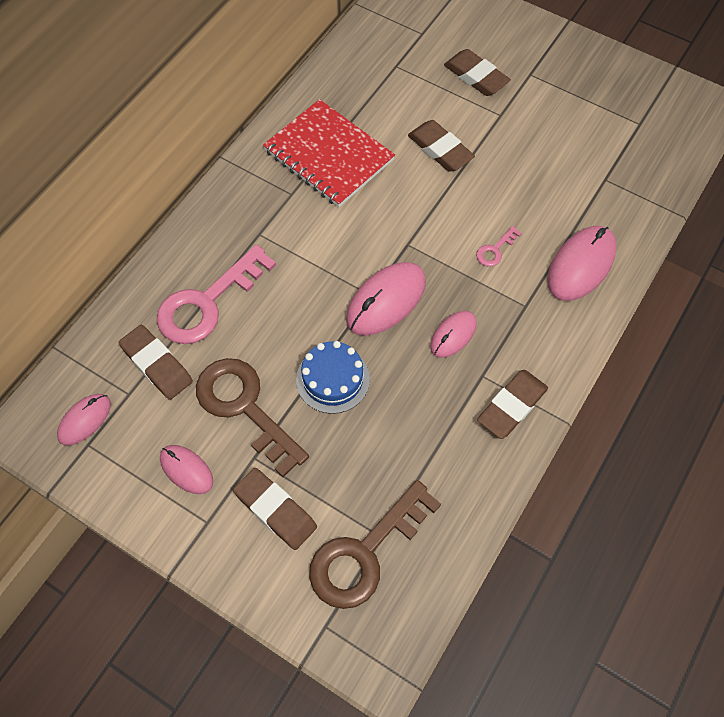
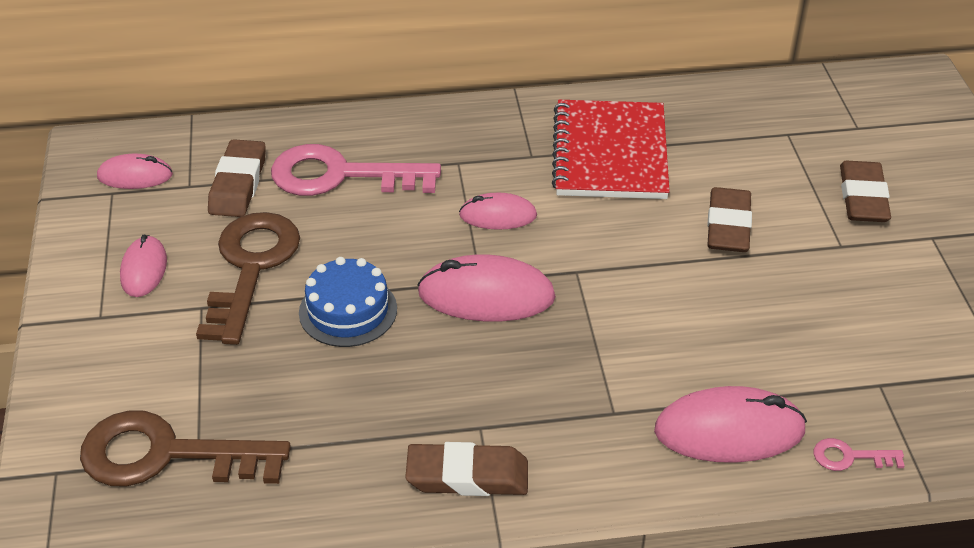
camera: 50 degrees right, 20 degrees down
(275, 510) = (156, 357): brown eraser -> none
(453, 335) = (504, 372): pink mouse -> pink mouse (498, 215)
(495, 250) = (656, 344): pink key -> pink key (850, 457)

